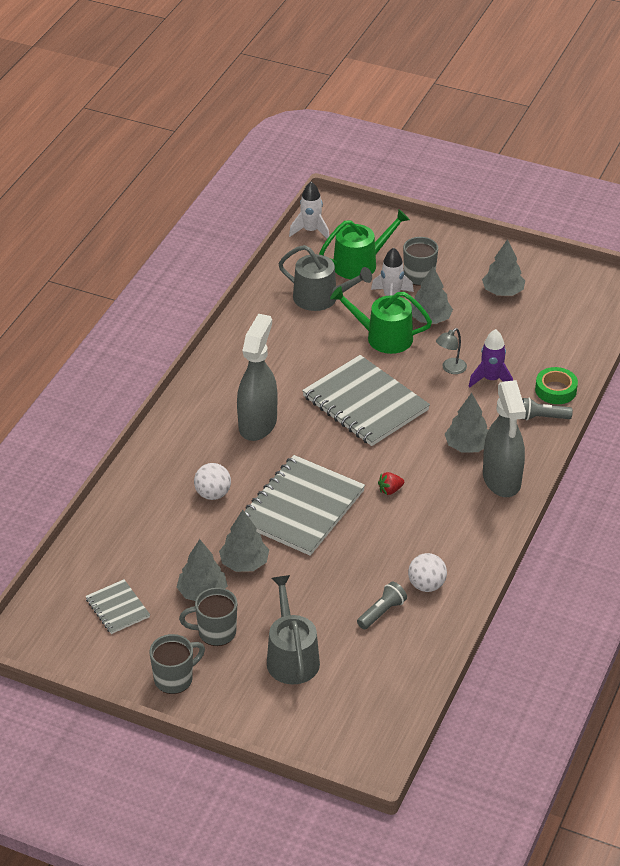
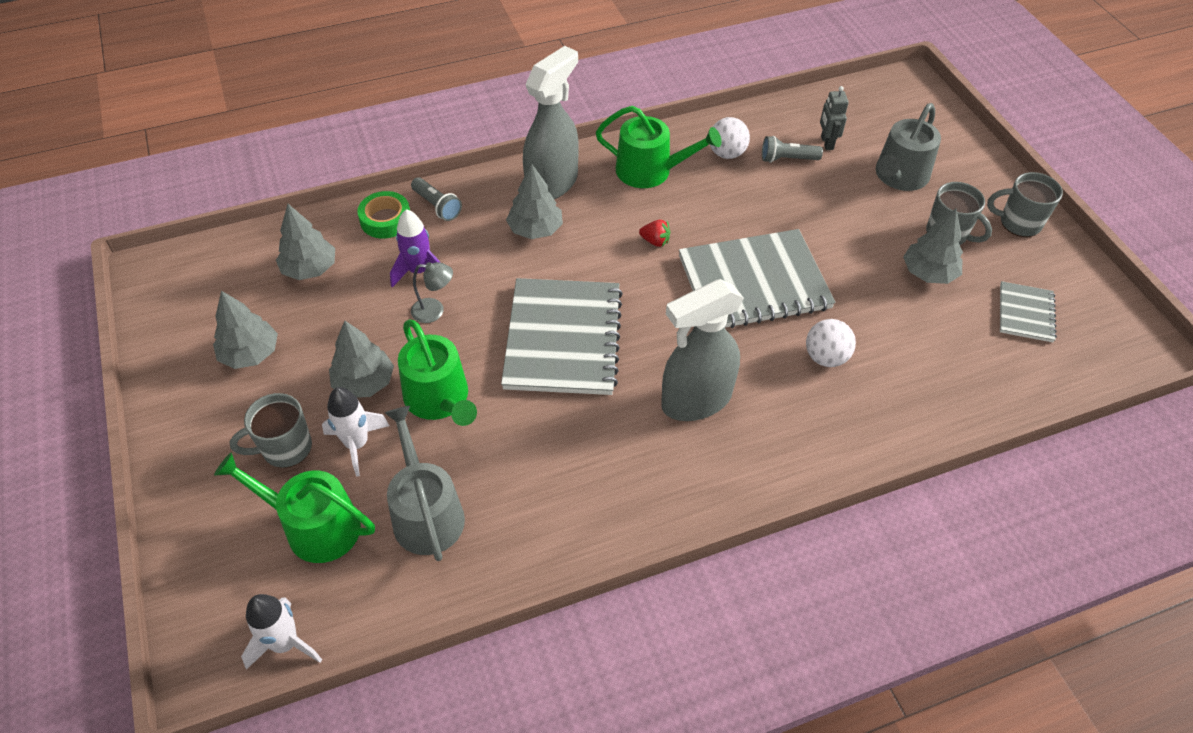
camera: 135 degrees left, 10 degrees up
(244, 563) = (863, 271): grey tree -> grey tree (310, 269)
(371, 648) = (826, 143): none -> grey robot
(457, 534) = (650, 171): none -> green watering can

